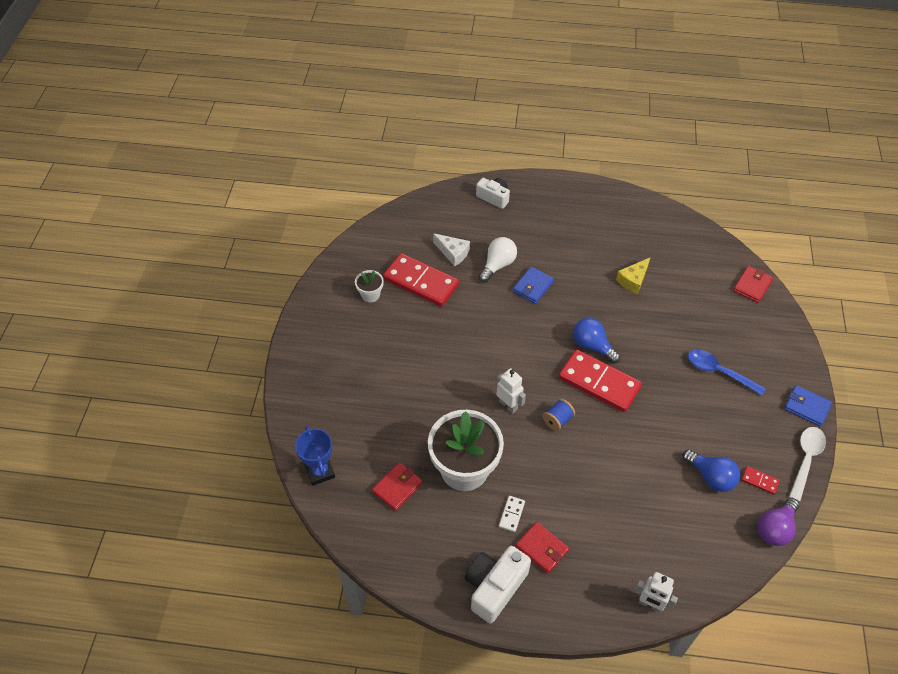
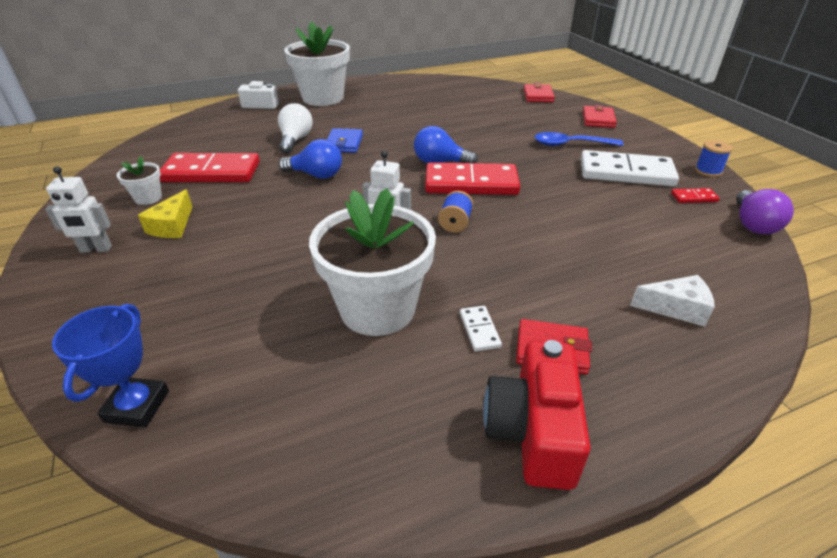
camera: 30 degrees left, 15 degrees down
(320, 471) = (137, 406): blue trophy -> blue trophy turned 60 degrees clockwise
(397, 487) = (289, 370): red wallet -> red wallet (598, 119)
(453, 253) = (239, 145): white cheese -> white cheese (676, 308)
(494, 587) = (532, 431): white camera -> red camera
(551, 207) = (323, 98): none -> white flower pot
(633, 280) = (437, 116): yellow cheese -> yellow cheese (172, 226)
(650, 604) = (735, 347): white robot -> white robot (96, 249)
(710, 477) = (650, 210): blue light bulb -> blue light bulb (316, 175)
(733, 428) = (626, 172): none -> white domino
(806, 407) = (664, 142): blue wallet -> none
(806, 459) = (708, 171): white spoon -> blue spool

